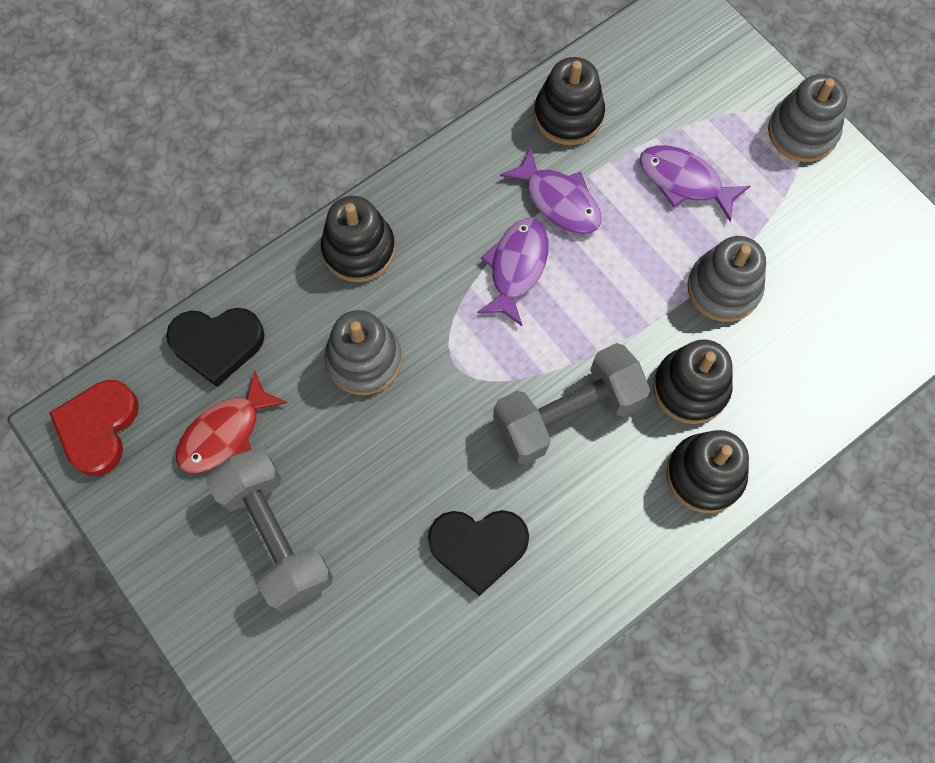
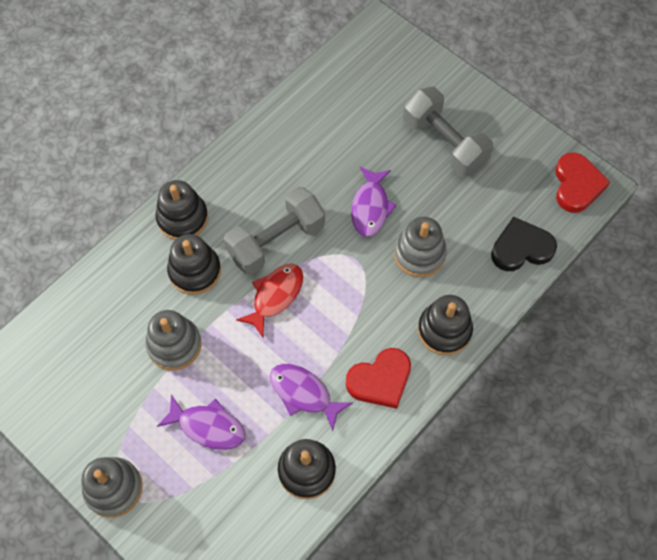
camera: 170 degrees right, 5 degrees down
(225, 433) = (495, 195): red fish -> red fish (275, 296)
(458, 201) = (380, 380): none -> red heart
(478, 547) = (320, 156): black heart -> none
(516, 268) = (327, 335): purple fish -> purple fish (370, 207)

